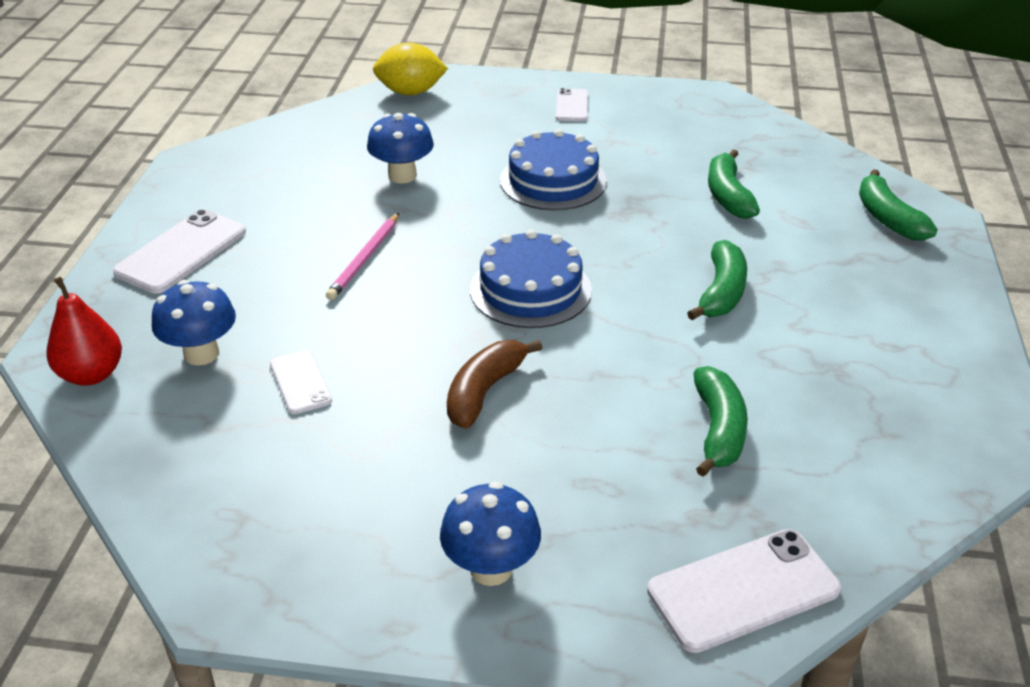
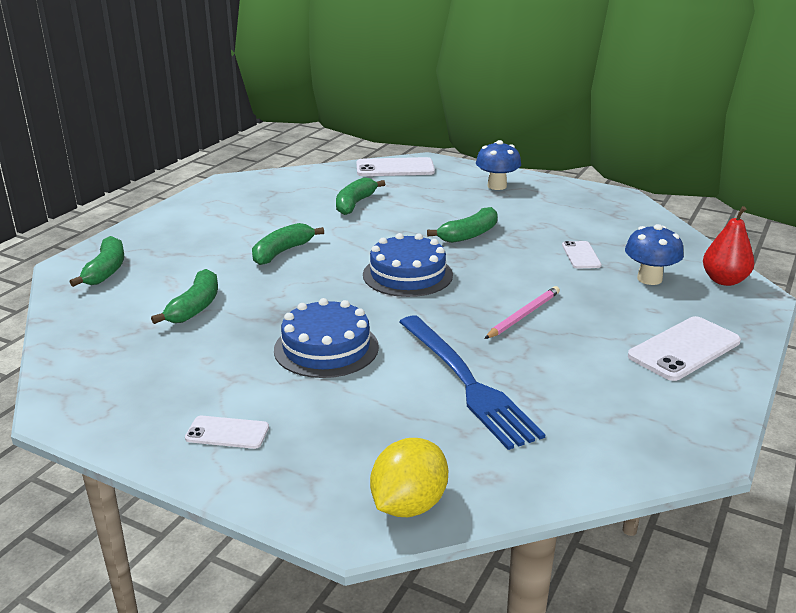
camera: 160 degrees left, 10 degrees down
(402, 176) = (466, 382): blue mushroom -> blue fork
(410, 92) = (408, 505): yellow lemon -> yellow lemon turned 75 degrees counterclockwise
(484, 391) = (469, 235): brown banana -> green banana
(572, 105) = (227, 433): white phone -> white phone turned 75 degrees clockwise

